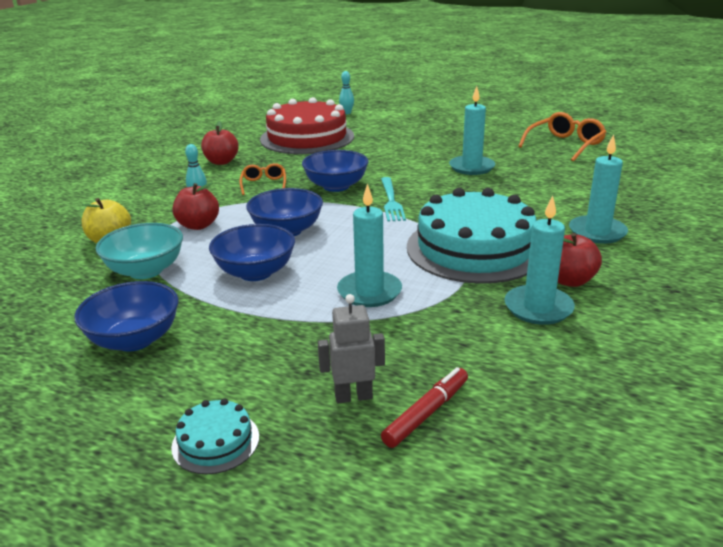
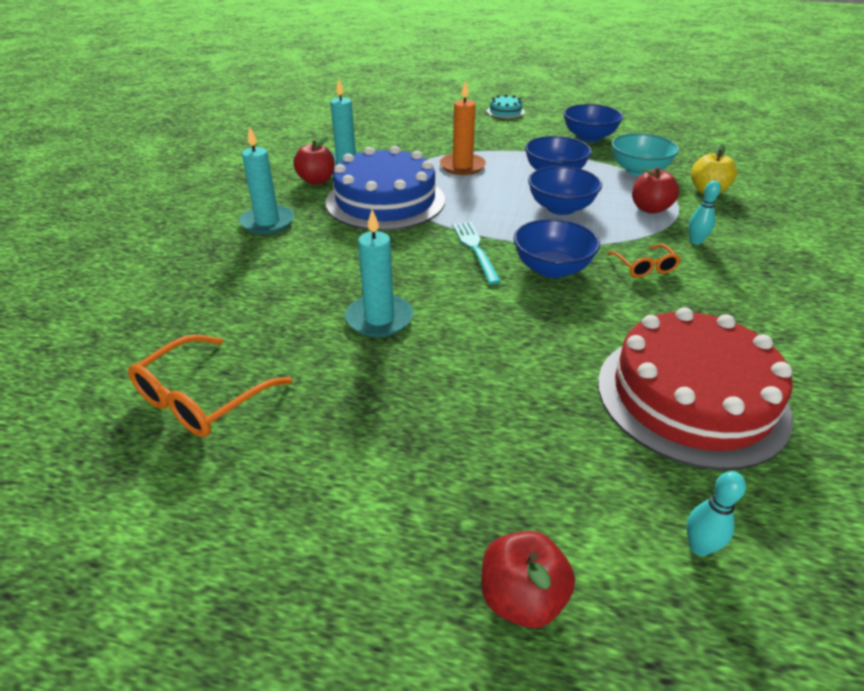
camera: 170 degrees right, 10 degrees up
(221, 162) = (756, 310): red apple -> red apple (522, 597)
(353, 396) = (451, 125): grey robot -> none
(369, 292) = (462, 166): turquoise candle -> orange candle
(426, 413) = (415, 122): red marker -> none
(474, 248) = (385, 201): turquoise cake -> blue cake

